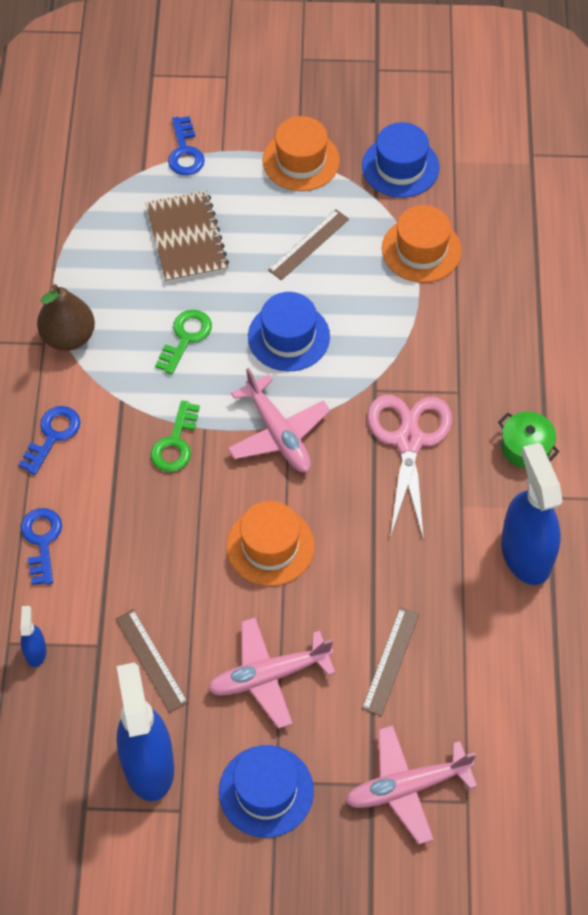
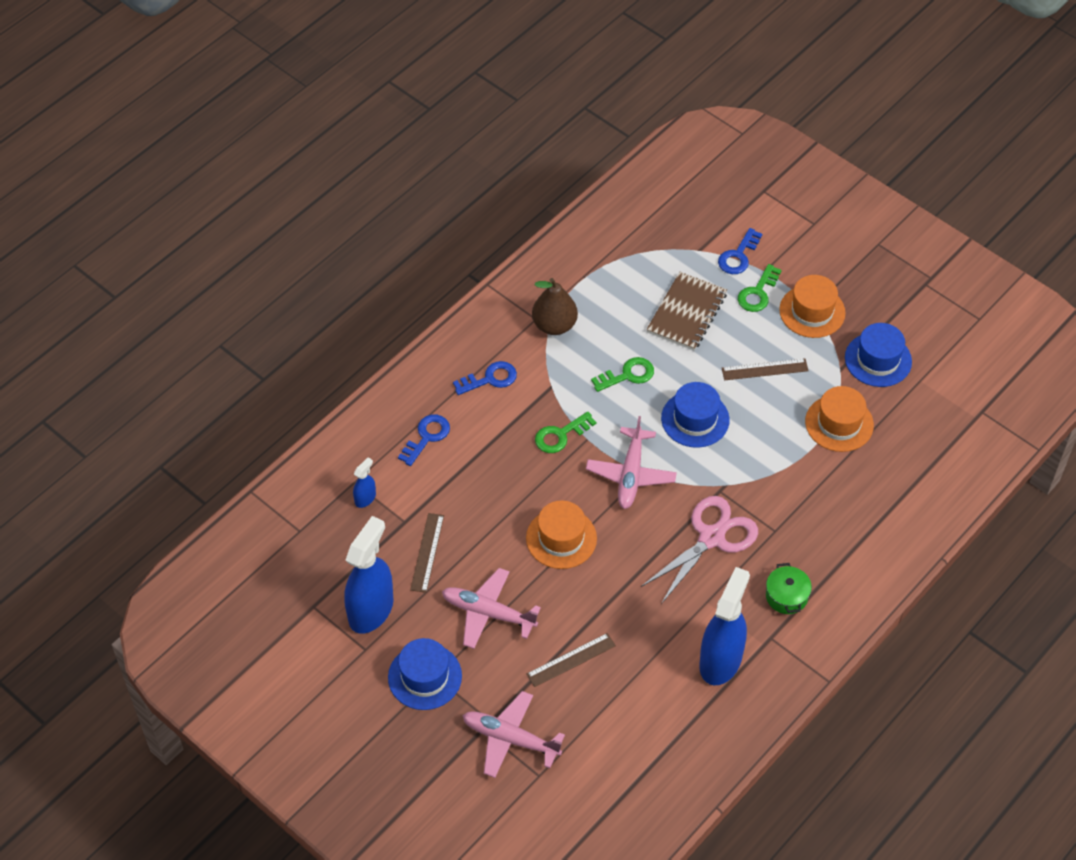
camera: 40 degrees right, 5 degrees down
(235, 175) = (758, 293): none -> green key

